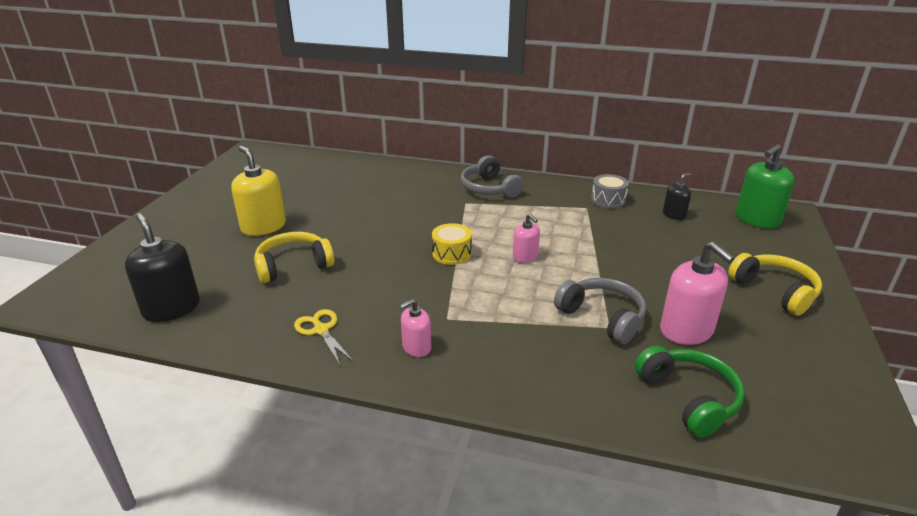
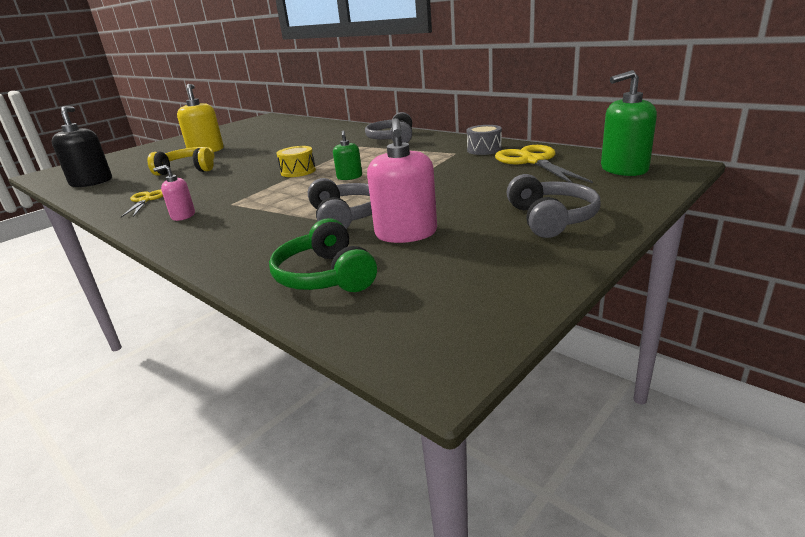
camera: 30 degrees right, 5 degrees down
(525, 257) = (349, 177): pink soap dispenser -> green soap dispenser
(674, 215) = (533, 161): black soap dispenser -> yellow scissors
(689, 398) = (325, 276): green headphones -> green headphones turned 150 degrees clockwise
(775, 291) = (551, 219): yellow headphones -> grey headphones

